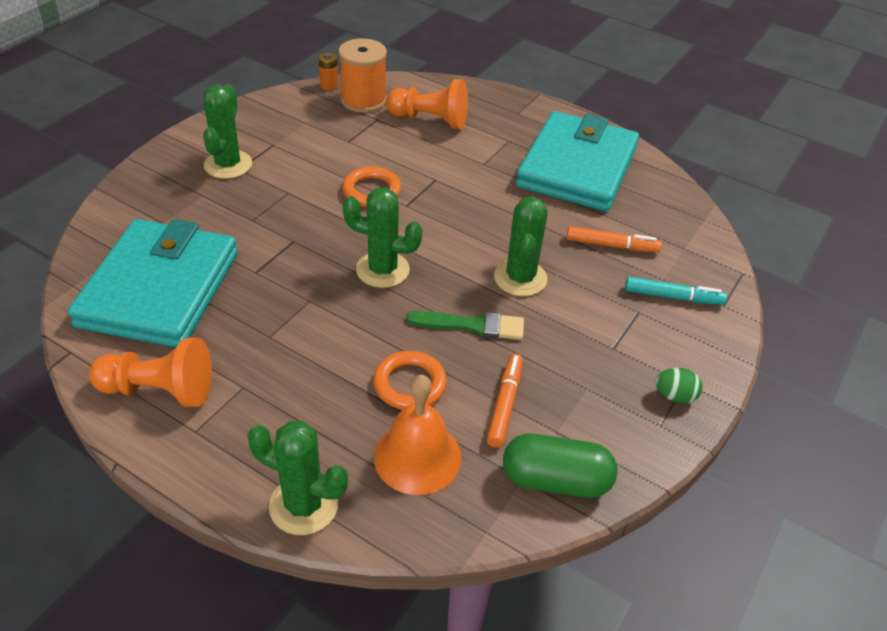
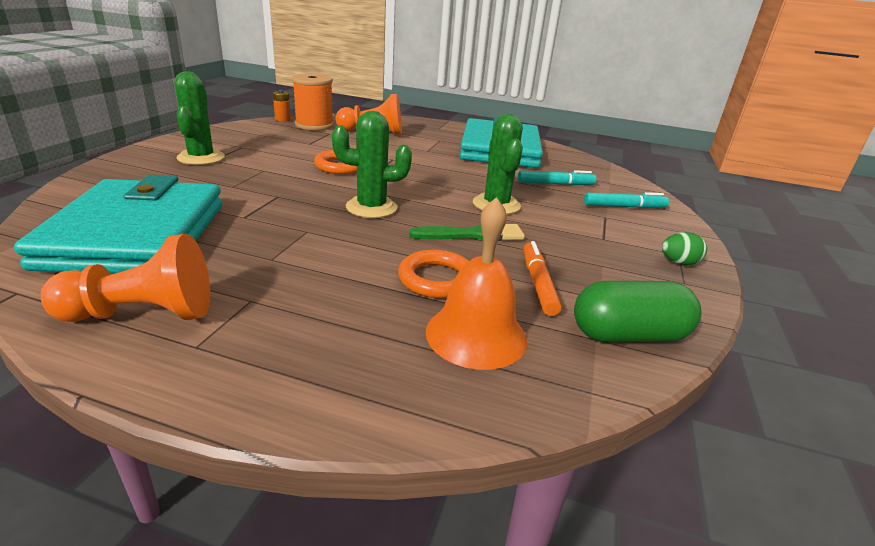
camera: 15 degrees left, 15 degrees down
(304, 505) = (362, 401): green cactus -> none
(611, 245) = (555, 184): orange marker -> turquoise marker

